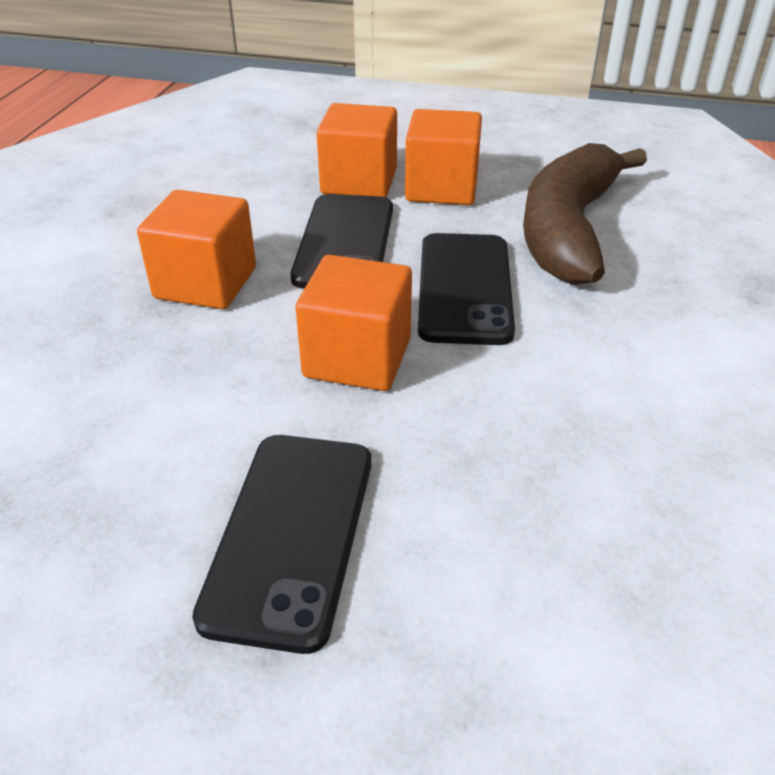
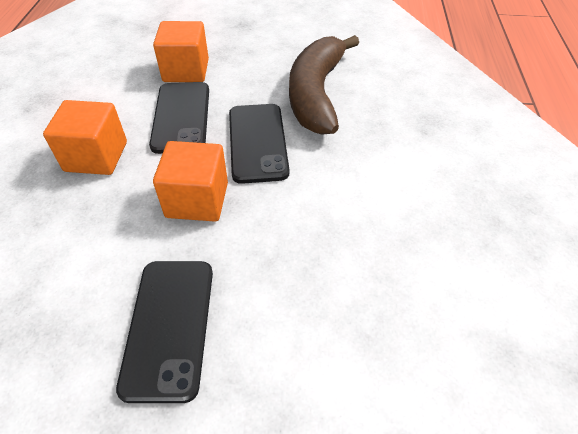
camera: 10 degrees left, 10 degrees up
(441, 188) = (238, 71): orange cube -> none

